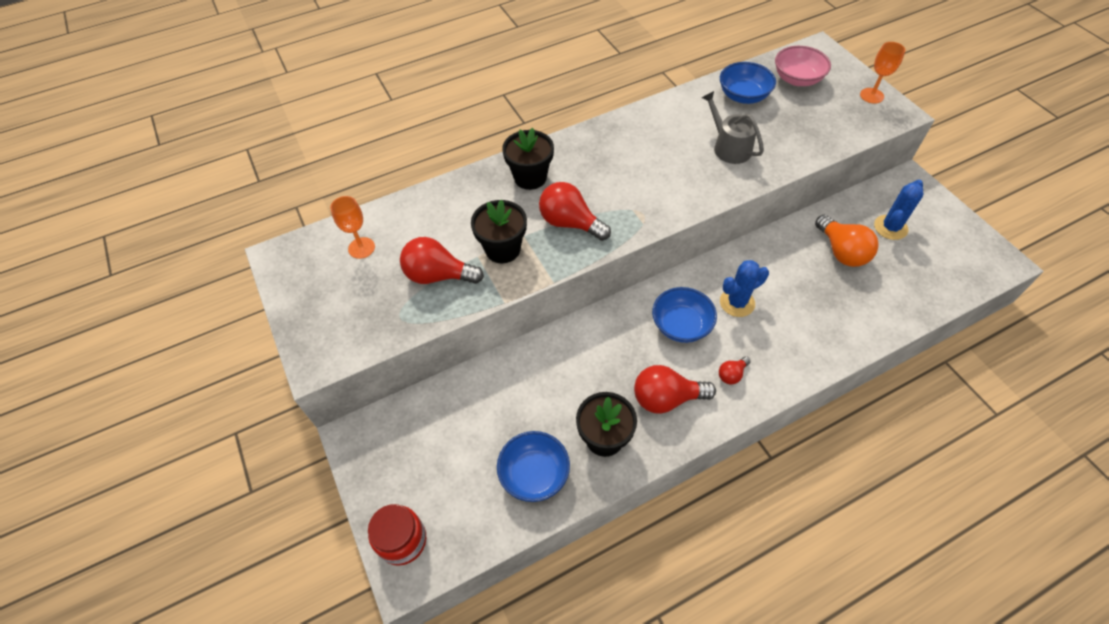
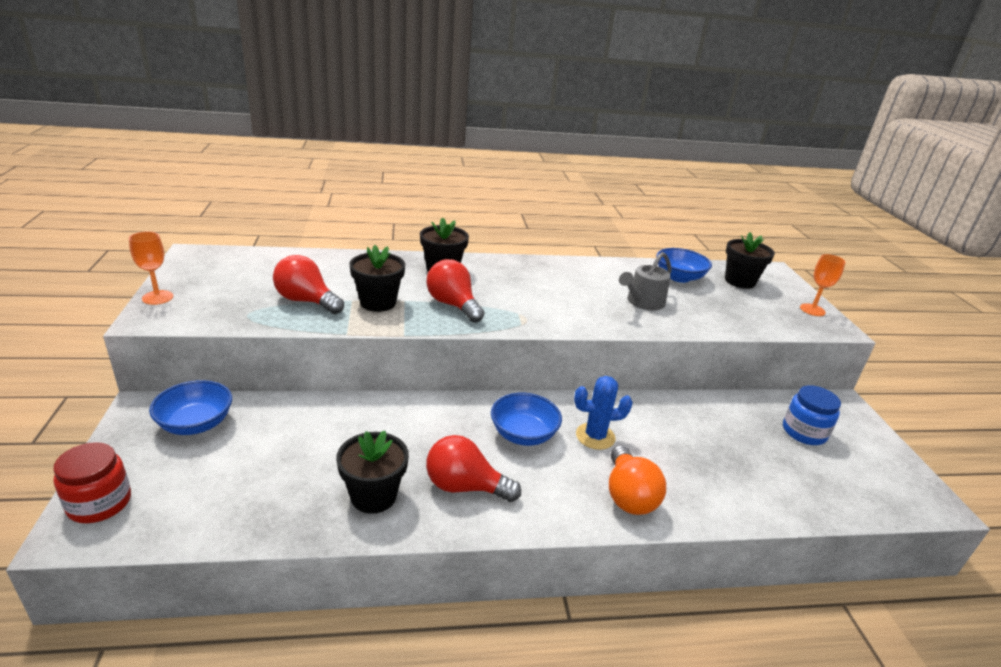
camera: 15 degrees right, 25 degrees down
(361, 248) = (261, 268): orange goblet -> orange goblet (157, 297)
(534, 474) = (277, 499): blue bowl -> blue bowl (196, 424)
(729, 147) = (643, 302): grey watering can -> grey watering can turned 120 degrees counterclockwise
(732, 374) = (551, 492): red light bulb -> none
(797, 79) = (739, 281): pink bowl -> black flower pot
(841, 251) = (736, 433): orange light bulb -> orange light bulb (628, 495)
(890, 227) = (804, 432): blue cactus -> blue jar

